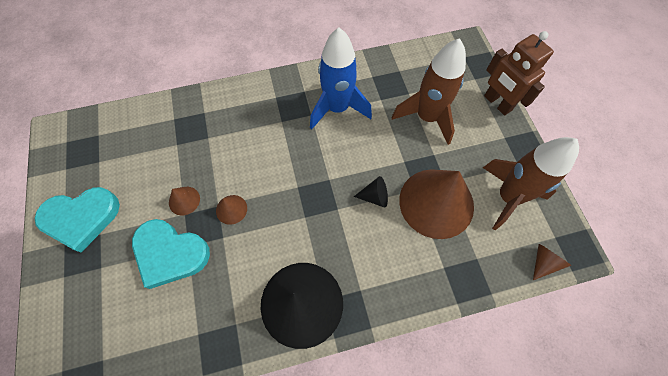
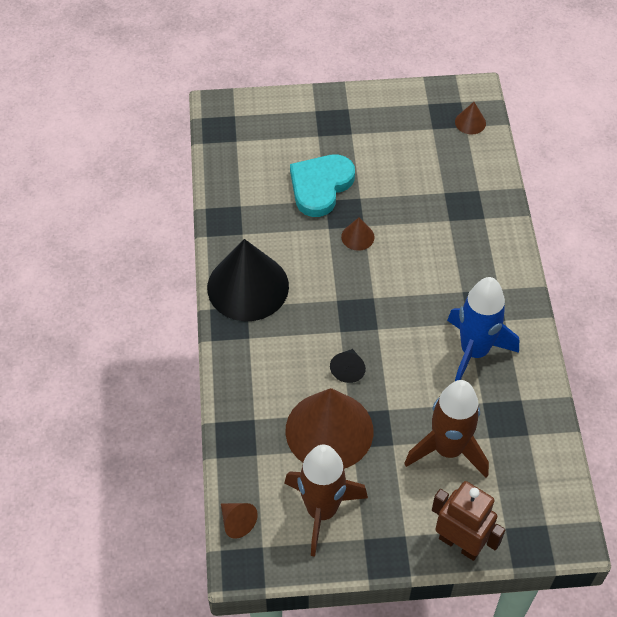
camera: 100 degrees right, 10 degrees down
(81, 218) = (370, 119): turquoise heart -> none
(184, 200) = (375, 198): brown cone -> brown cone (470, 122)
(497, 103) = (460, 543): brown robot -> brown robot turned 60 degrees clockwise

